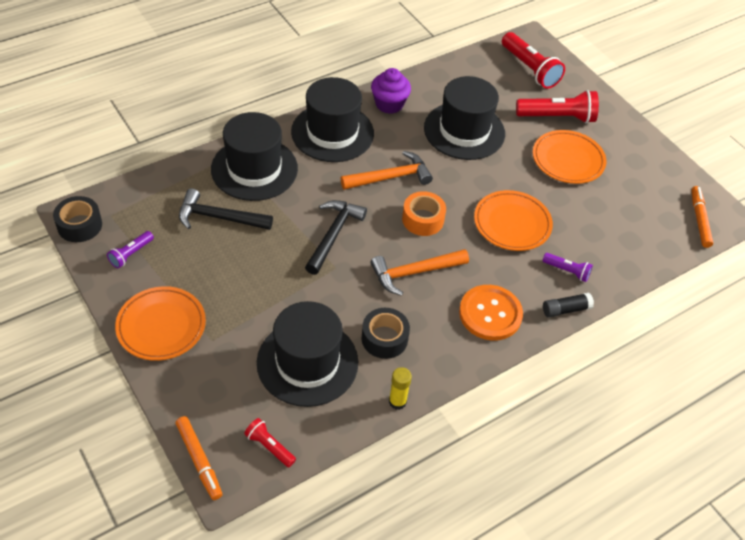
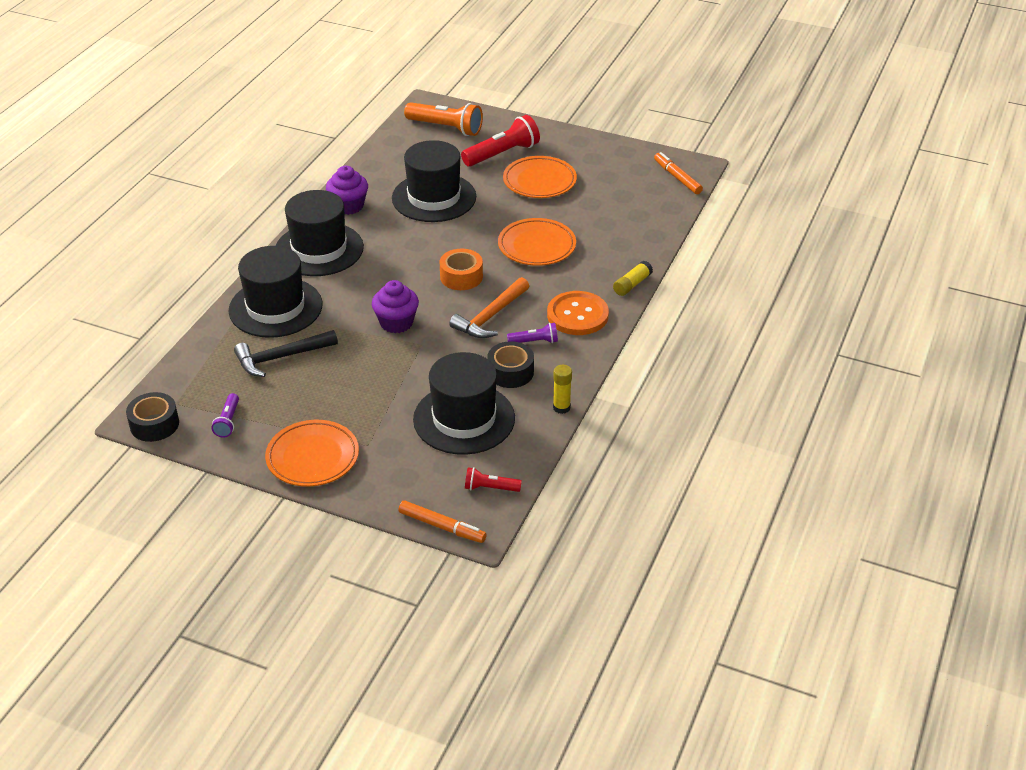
camera: 30 degrees left, 10 degrees down
(333, 235) = (396, 323): black hammer -> purple cupcake
(390, 177) = (404, 259): orange hammer -> none
(529, 69) = (446, 128): red flashlight -> orange flashlight
(565, 309) = (632, 284): black glue stick -> yellow glue stick
(567, 271) = (609, 258): purple flashlight -> purple flashlight (534, 341)

